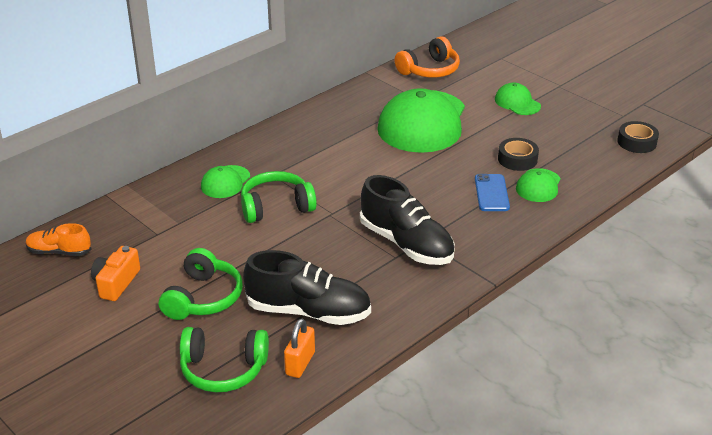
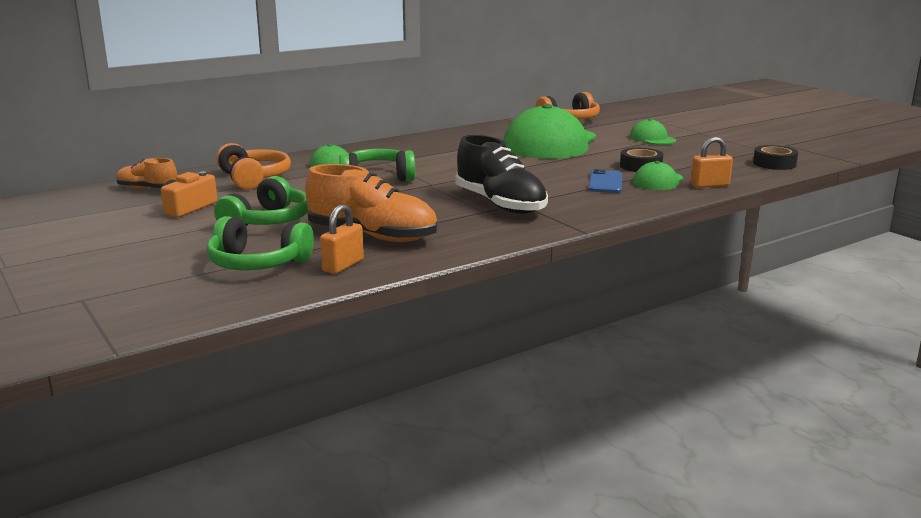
camera: 10 degrees right, 15 degrees down
(156, 220) = (254, 178): none -> orange headphones
(308, 312) = (372, 236): black shoe -> orange shoe
(585, 188) = (709, 185): none -> orange padlock

